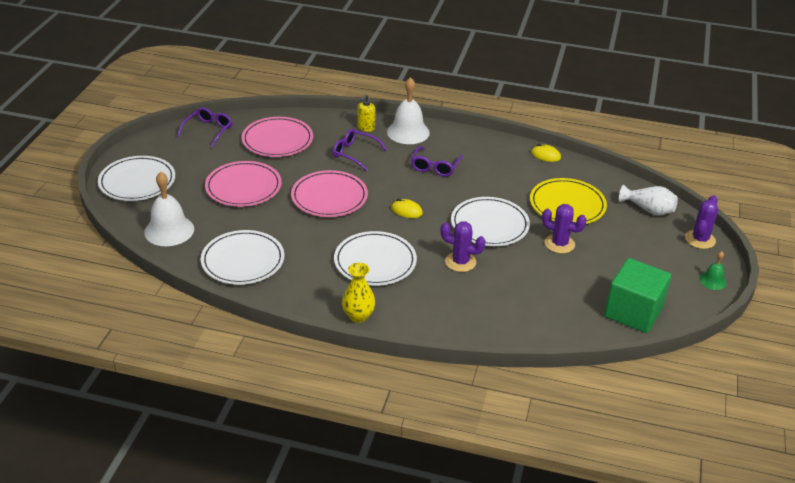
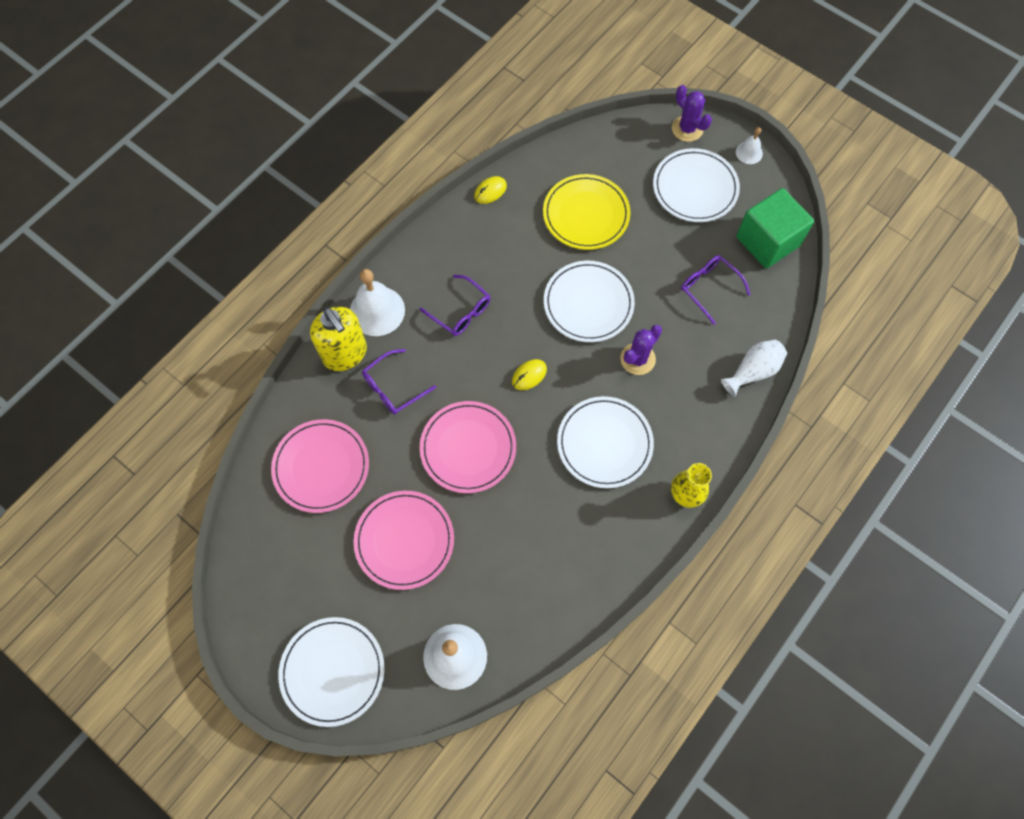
camera: 65 degrees left, 30 degrees up
(208, 130) = (256, 546): purple glasses -> purple glasses (709, 288)
(243, 260) = (547, 585): white plate -> white plate (695, 188)
(366, 128) = (345, 354): yellow soap dispenser -> yellow soap dispenser, size x1.93
(559, 244) = (645, 253): purple cactus -> none
(648, 209) = (624, 146): white vase -> white vase (753, 371)
(712, 281) = (749, 152): green bell -> white bell

